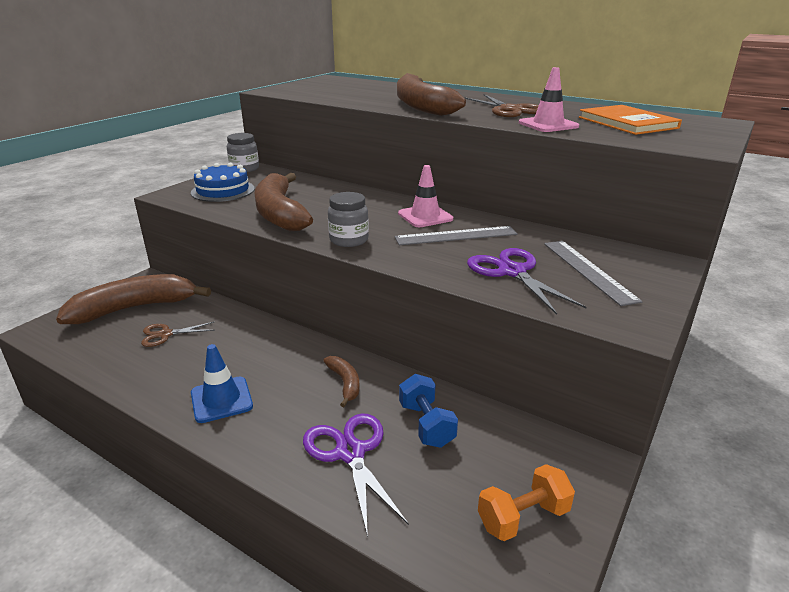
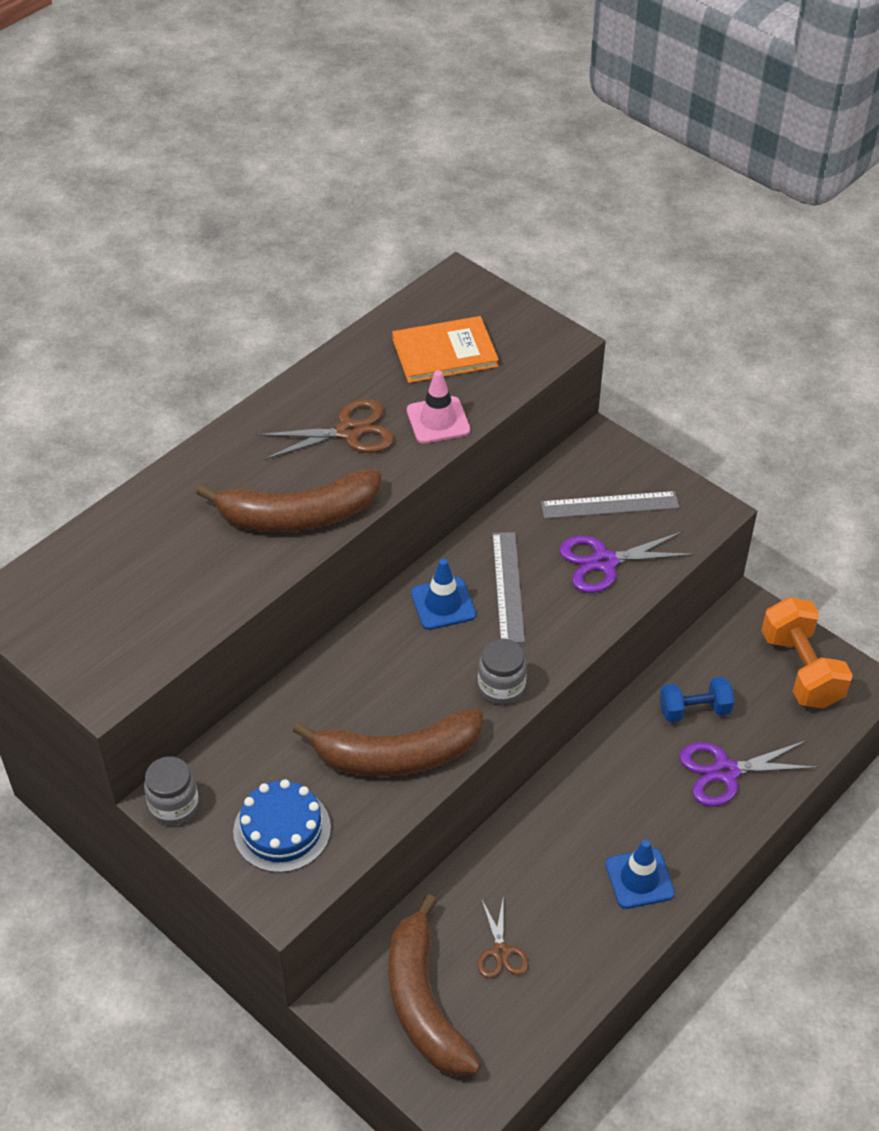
camera: 80 degrees left, 20 degrees up
(345, 383) = (625, 768): brown banana -> none
(425, 216) = (443, 604): pink traffic cone -> blue traffic cone
(523, 517) = (801, 669): orange dumbbell -> orange dumbbell, size x1.58

